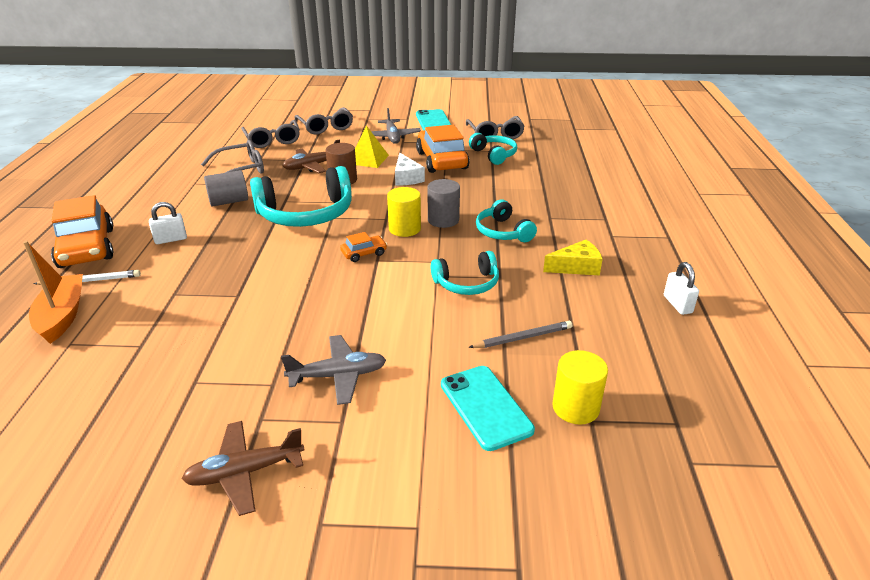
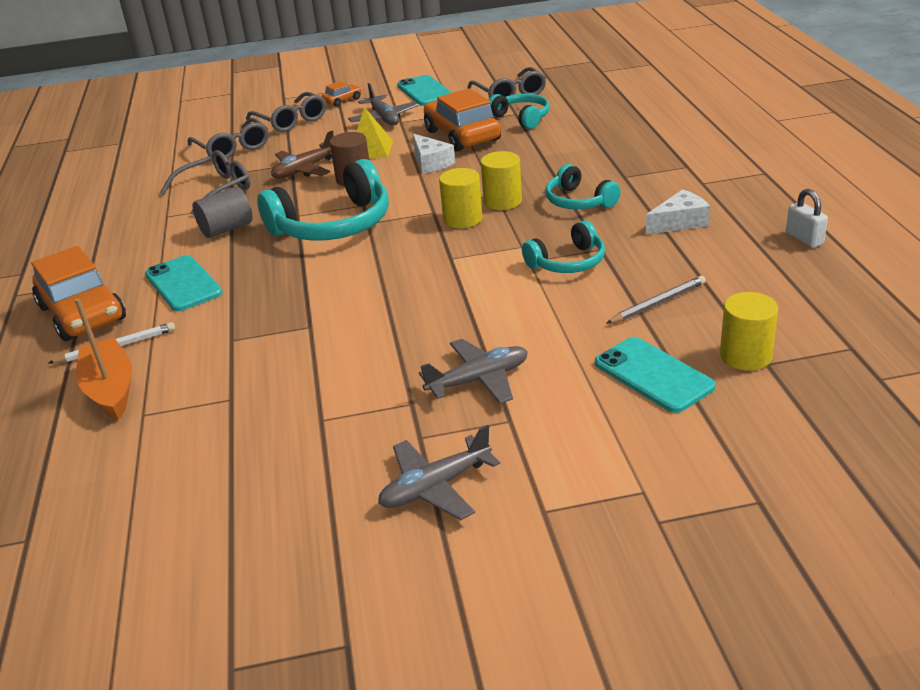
camera: 10 degrees left, 0 degrees up
(171, 239) = (183, 284): white padlock -> turquoise phone
(245, 472) = (435, 487): brown plane -> grey plane
(364, 253) = (431, 254): orange car -> orange car (342, 100)
(443, 220) = (502, 201): grey cylinder -> yellow cylinder
(576, 267) = (679, 222): yellow cheese -> white cheese

